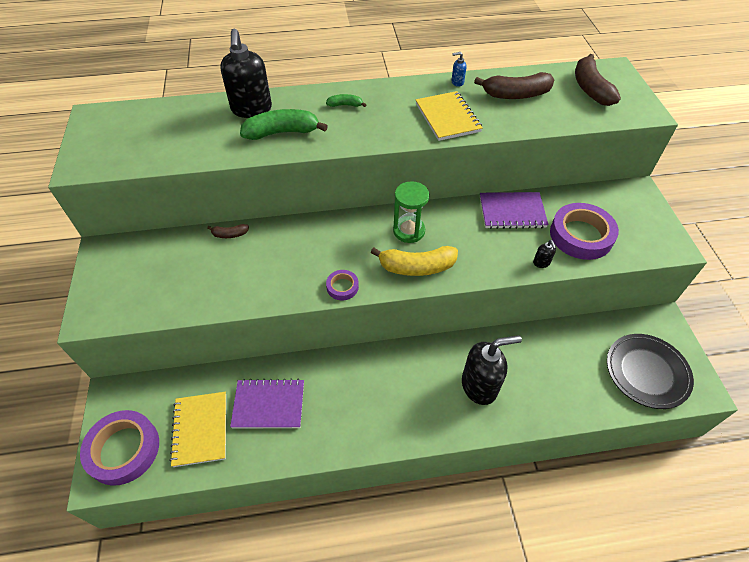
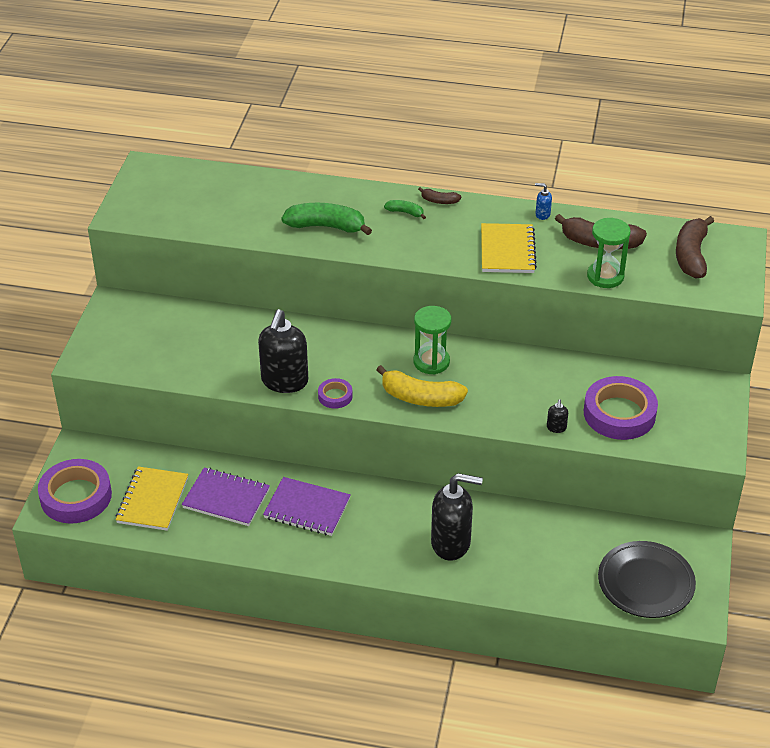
camera: 20 degrees right, 10 degrees down
(230, 234) = (243, 319): brown banana -> brown banana (439, 201)
(251, 109) = (306, 195): black soap dispenser -> black soap dispenser (284, 381)
(512, 212) = (556, 372): purple notebook -> purple notebook (307, 509)
(538, 121) = (605, 276): none -> green hourglass

